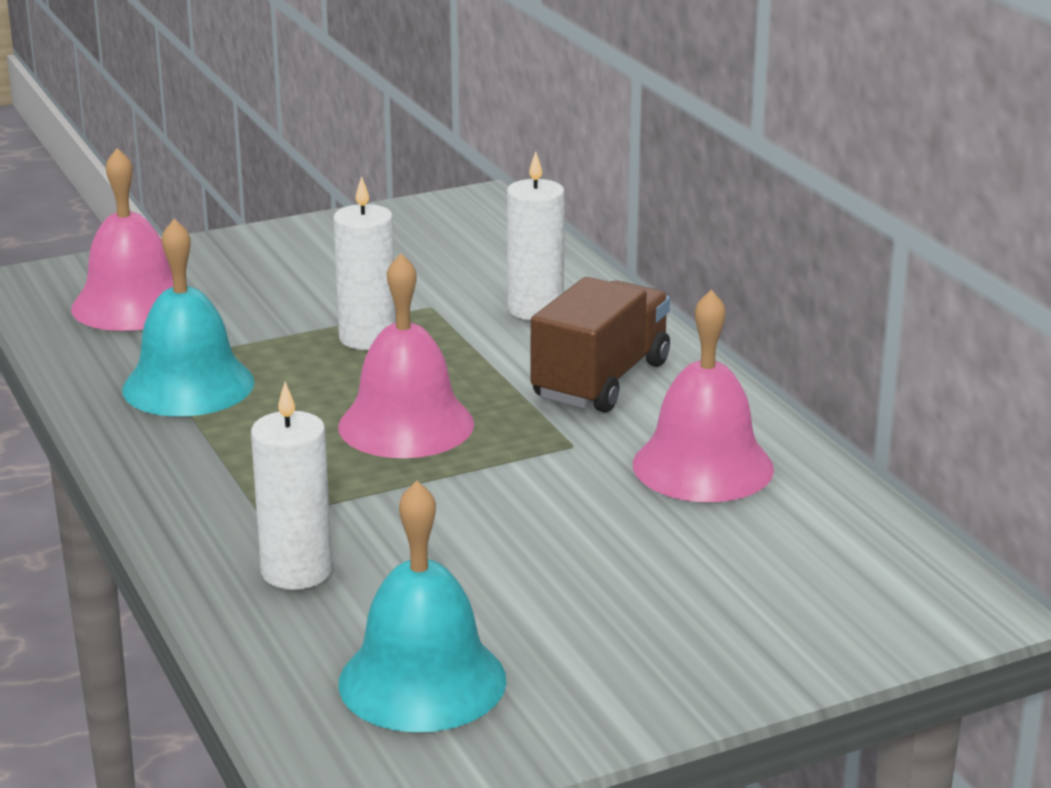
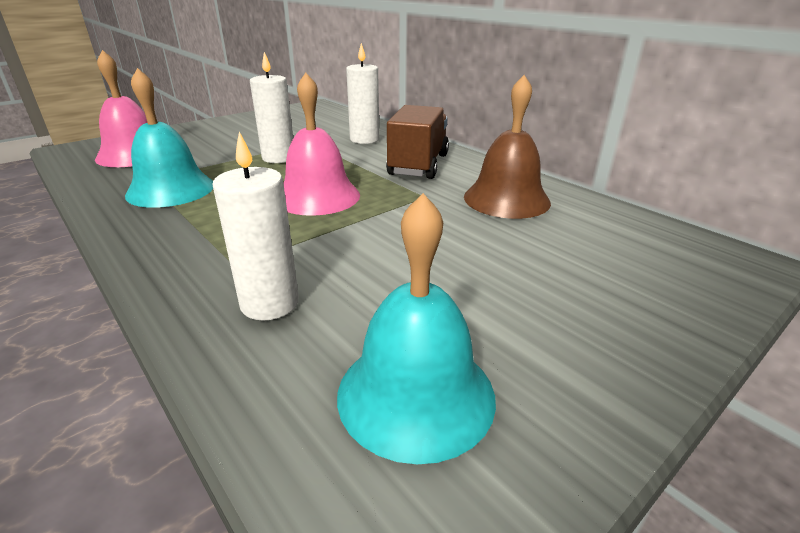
camera: 15 degrees left, 5 degrees up
(703, 466) = (506, 199): pink bell -> brown bell

